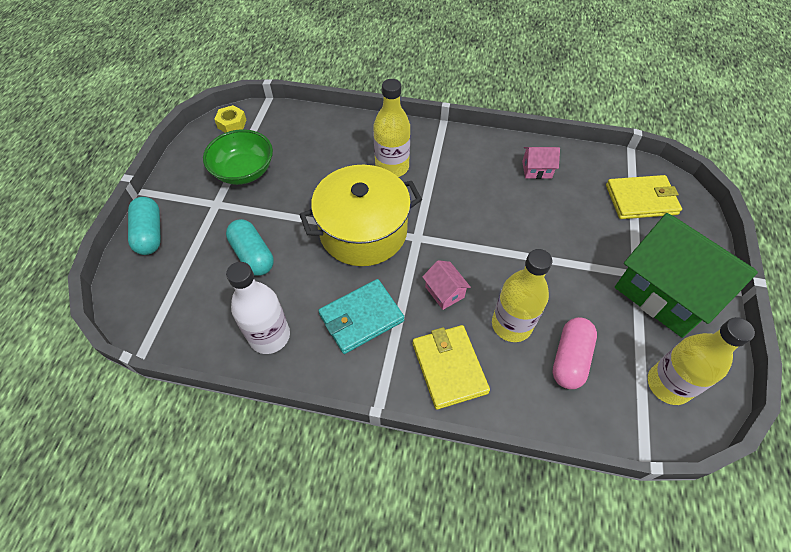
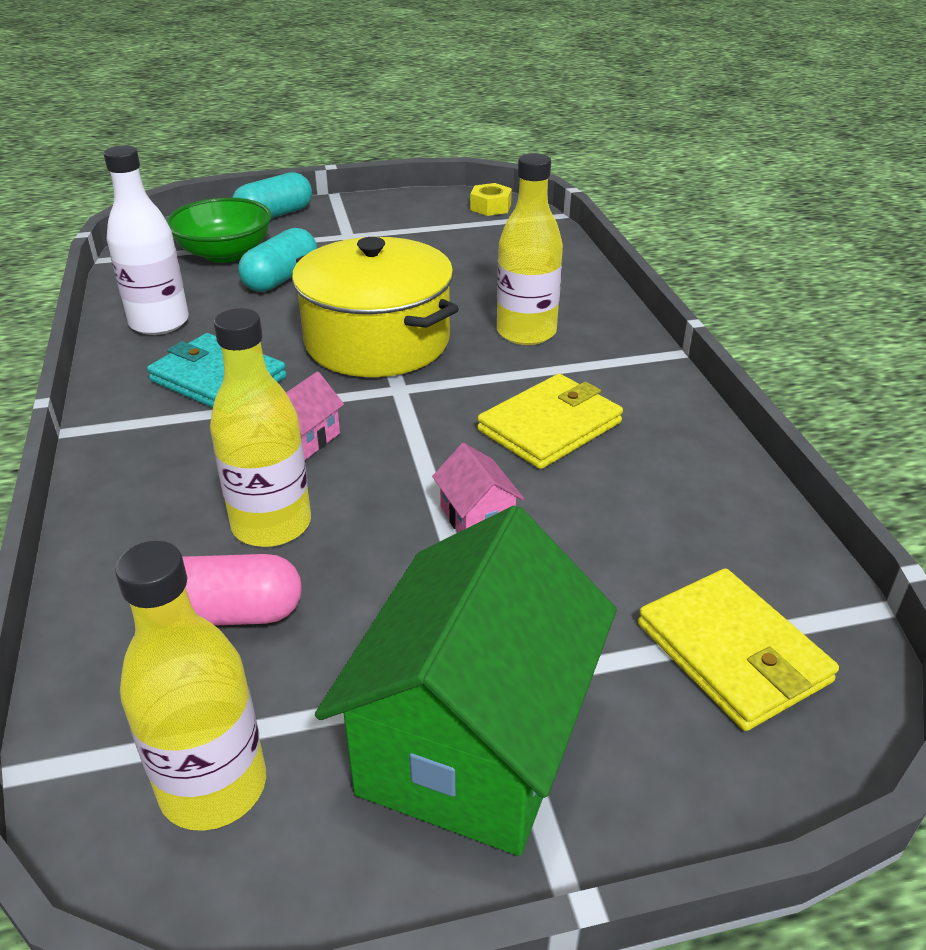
camera: 65 degrees right, 20 degrees down
(244, 171) = (416, 236): green bowl -> green bowl (225, 253)
(449, 367) = (158, 477): yellow wallet -> yellow wallet (550, 426)
(536, 170) = (670, 479): pink house -> pink house (477, 518)

